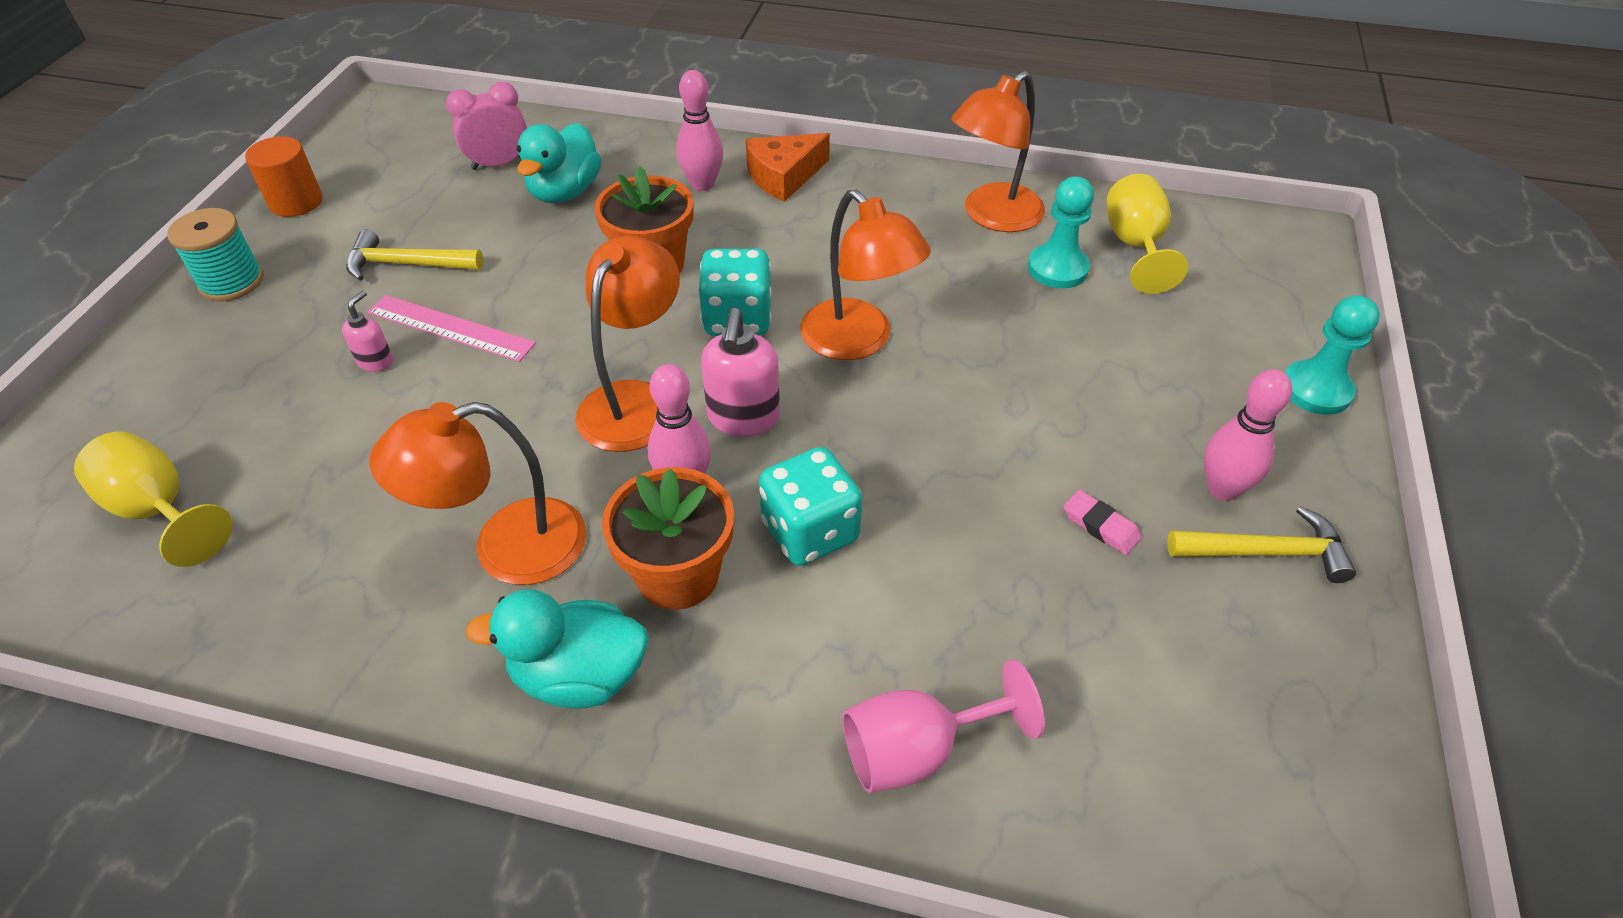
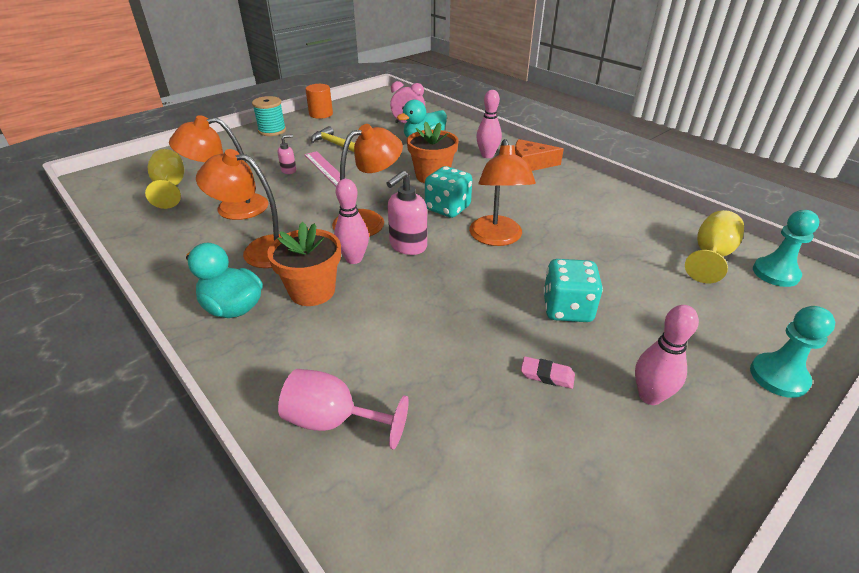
camera: 35 degrees right, 10 degrees down
(810, 531) = (388, 302): turquoise dice -> turquoise dice (567, 309)
(992, 216) = (629, 214): orange lamp -> orange lamp (231, 208)
(1057, 269) = (646, 249): turquoise pawn -> turquoise pawn (775, 273)
(1100, 526) = (547, 375): pink eraser -> pink eraser turned 60 degrees counterclockwise
(1266, 552) = (648, 445): yellow hammer -> none

